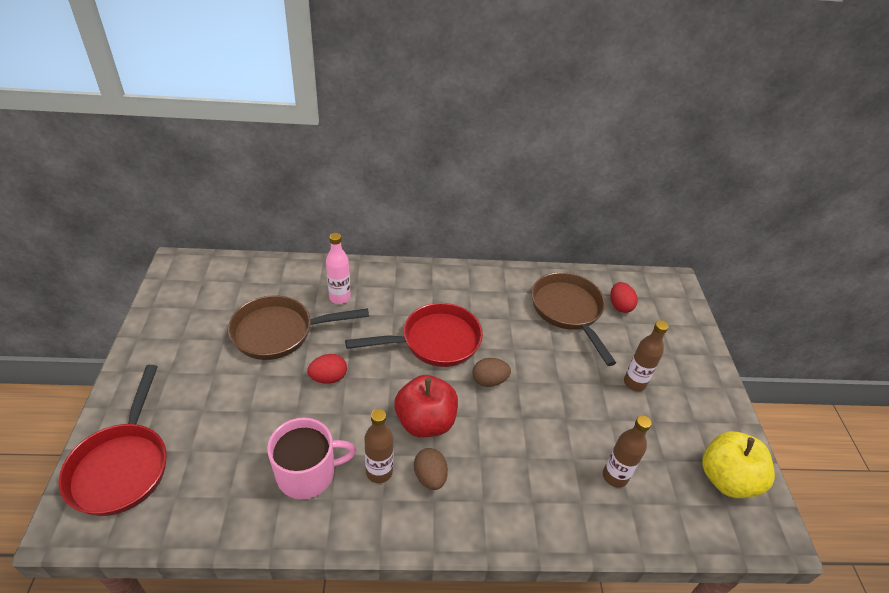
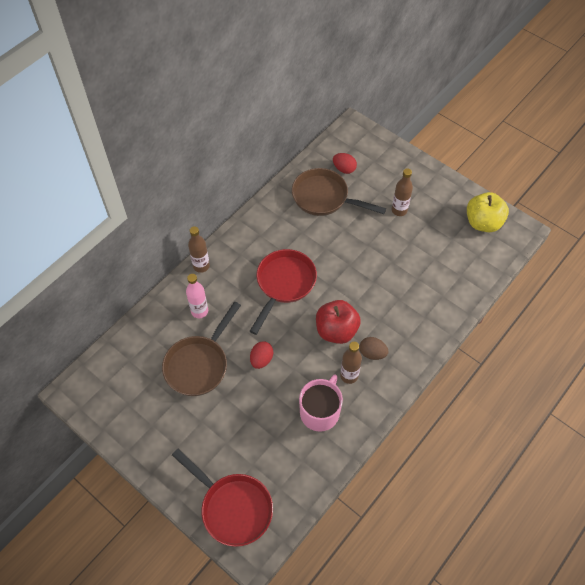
camera: 45 degrees left, 15 degrees up
(489, 381) = (337, 278): brown egg -> none
(615, 476) = (442, 269): brown bottle -> brown bottle (201, 266)

